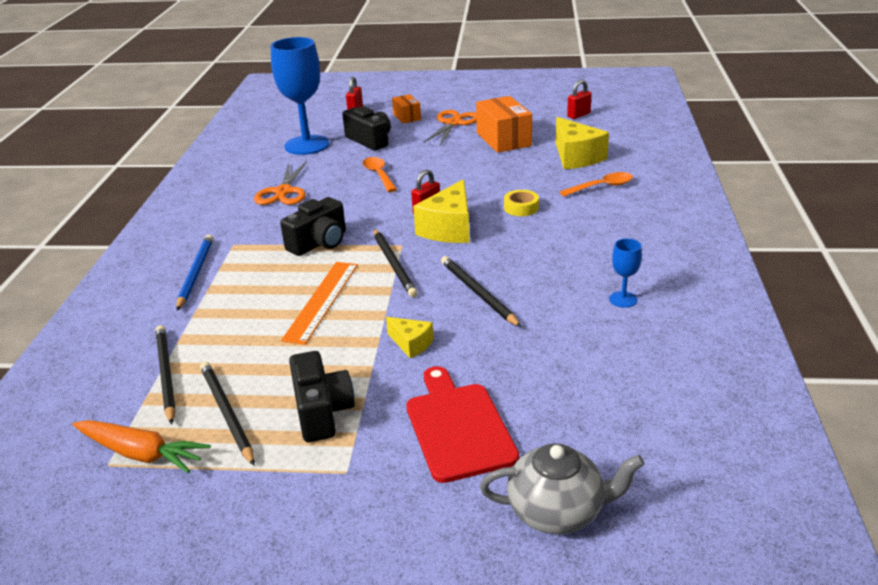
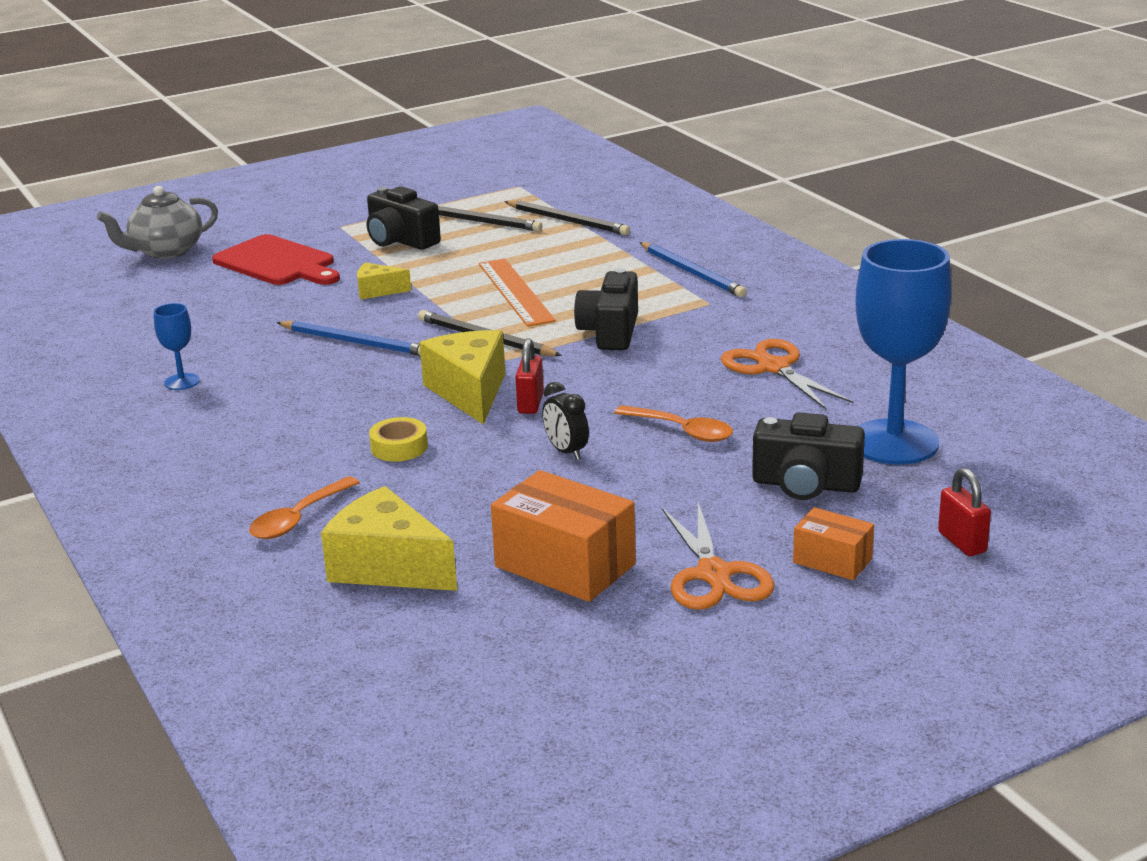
camera: 145 degrees right, 5 degrees down
(141, 453) = (504, 194): orange carrot -> none
(443, 181) = (566, 451): none -> black clock
(478, 293) = (355, 342): black pencil -> blue pencil
(578, 115) = (473, 690): red padlock -> none

